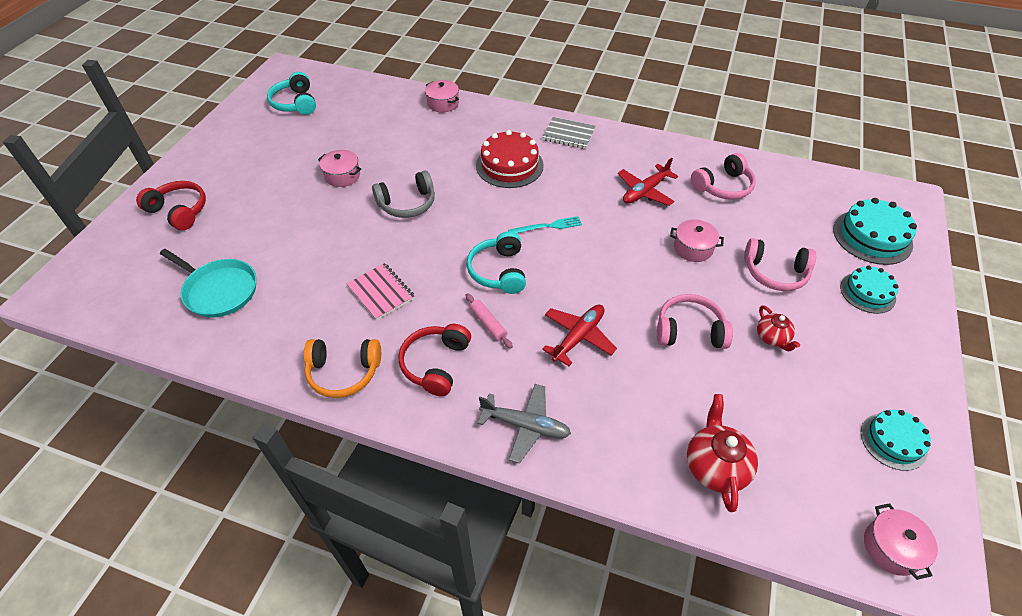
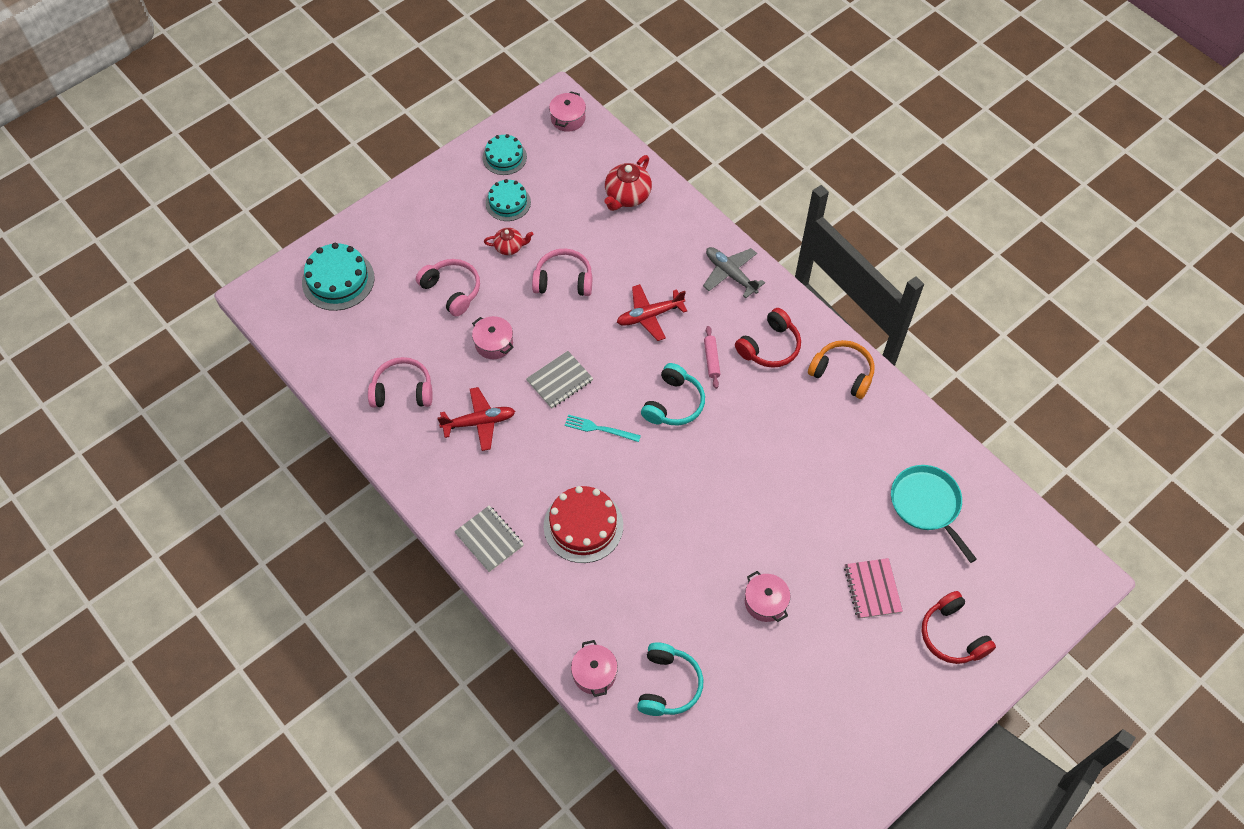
camera: 150 degrees left, 10 degrees up
(295, 103) = (776, 777): turquoise headphones -> turquoise headphones (668, 685)
(381, 292) = (785, 432): pink notebook -> pink notebook (872, 589)
(407, 204) = (715, 525): grey headphones -> none
(611, 245) = (560, 381): none -> grey notebook
(689, 331) = (563, 280): pink headphones -> pink headphones turned 150 degrees clockwise
(772, 338) = (509, 247): red teapot -> red teapot turned 75 degrees clockwise
(867, 292) = (402, 242): turquoise cake -> turquoise cake (508, 202)

